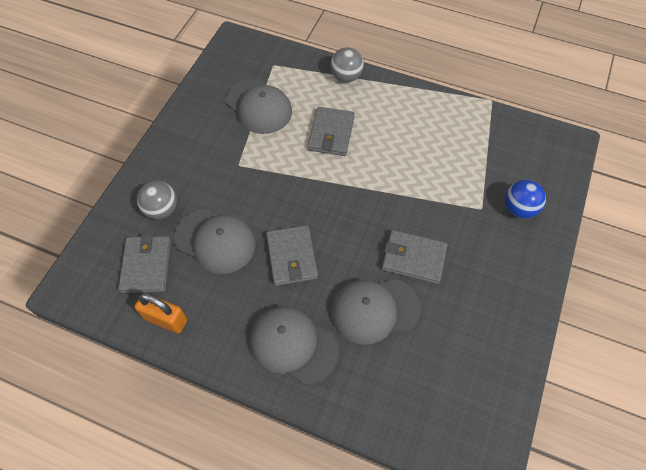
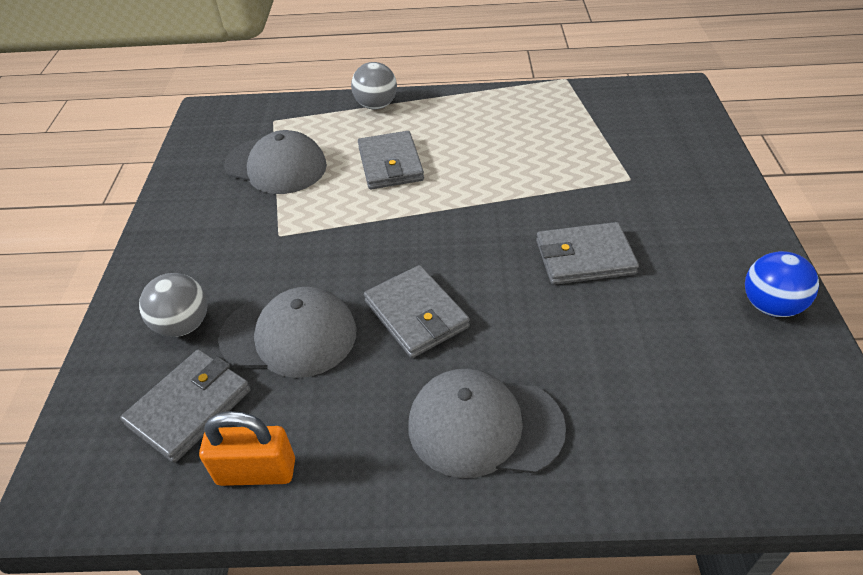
camera: 20 degrees left, 15 degrees down
(146, 265) = (189, 407): grey wallet -> grey wallet turned 60 degrees clockwise
(374, 310) = (573, 335): grey cap -> none
(519, 209) = (674, 165): blue ball -> blue ball (770, 306)

